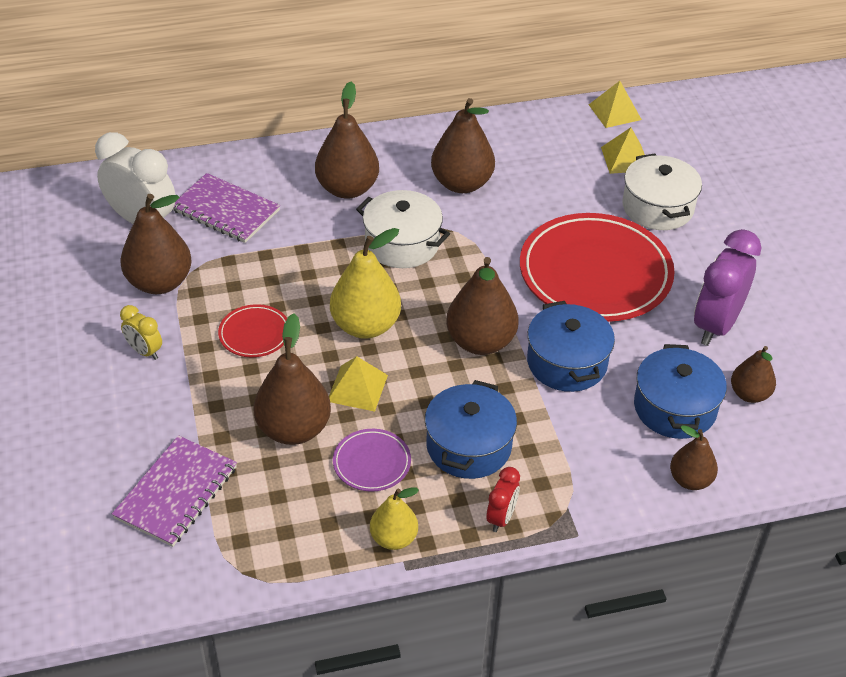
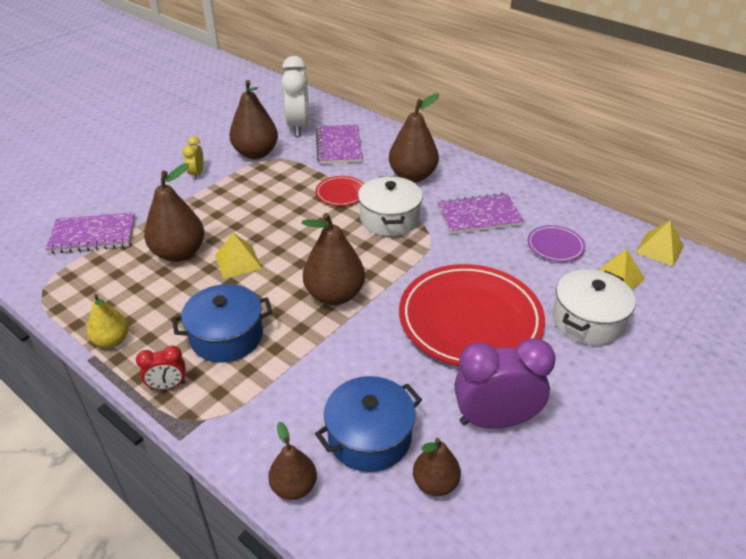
camera: 55 degrees right, 5 degrees down
(254, 334) = (247, 202): red plate -> red plate (341, 193)
(365, 326) = (297, 239): yellow pear -> none
(372, 463) = (175, 298): purple plate -> purple plate (555, 246)
(461, 184) = (479, 216): brown pear -> purple notebook
(567, 362) = (358, 348): blue pot -> none

